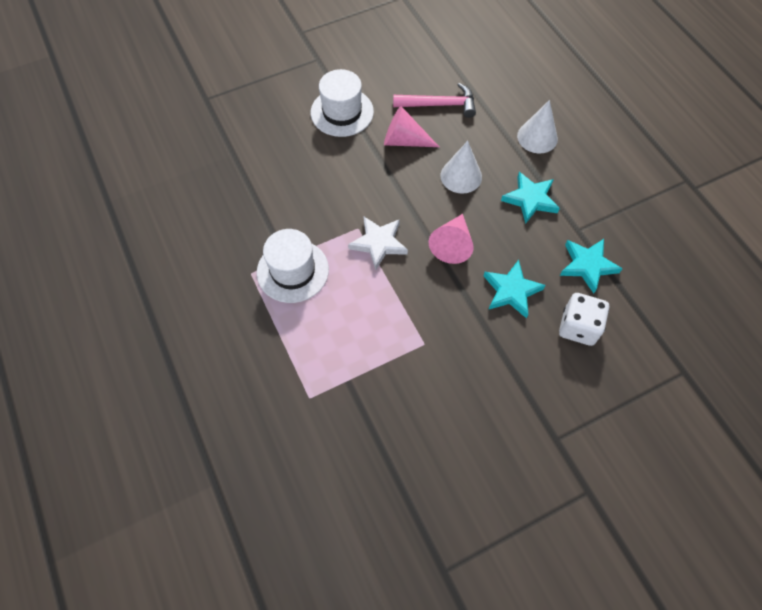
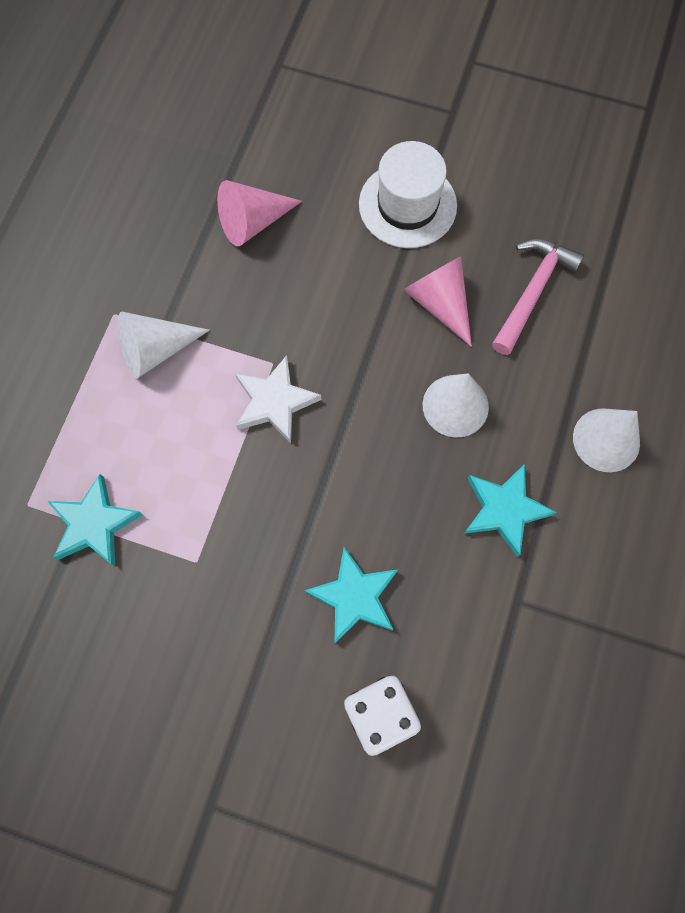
camera: 45 degrees right, 10 degrees up
(293, 271) = (155, 350): white hat -> white cone
(439, 105) = (532, 292): pink hammer -> pink hammer turned 105 degrees counterclockwise
(452, 244) = (351, 479): pink cone -> pink cone (253, 222)
(587, 266) = (477, 654): turquoise star -> turquoise star (94, 524)

